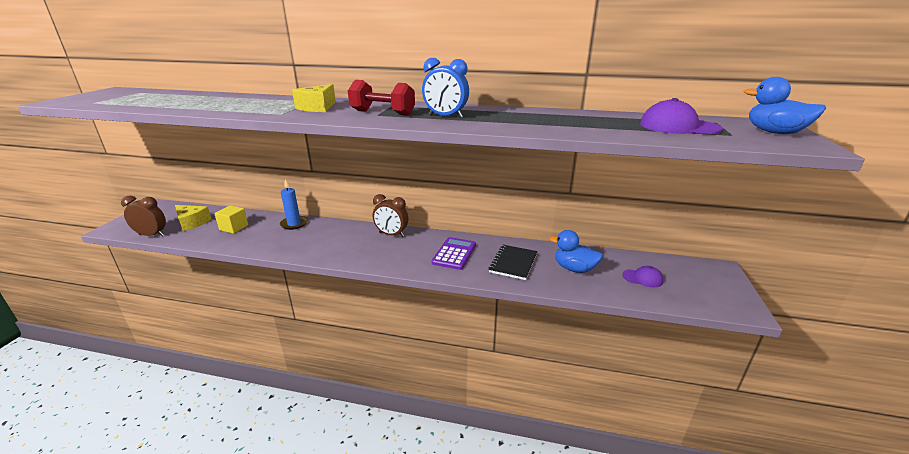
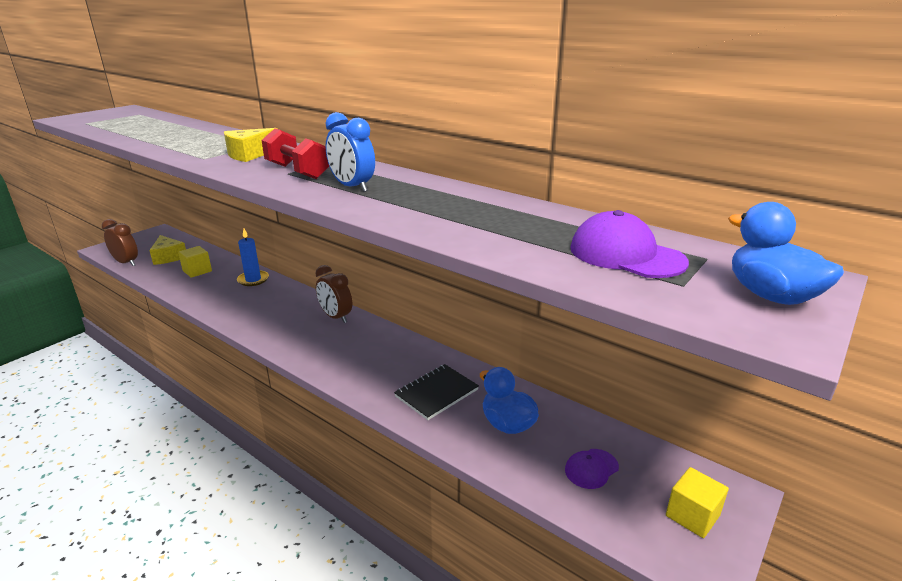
camera: 25 degrees right, 0 degrees up
(454, 254) = (380, 360): purple calculator -> none
(642, 278) = (591, 468): purple cap -> purple cap turned 105 degrees clockwise
(712, 285) = (692, 515): none -> yellow cube

